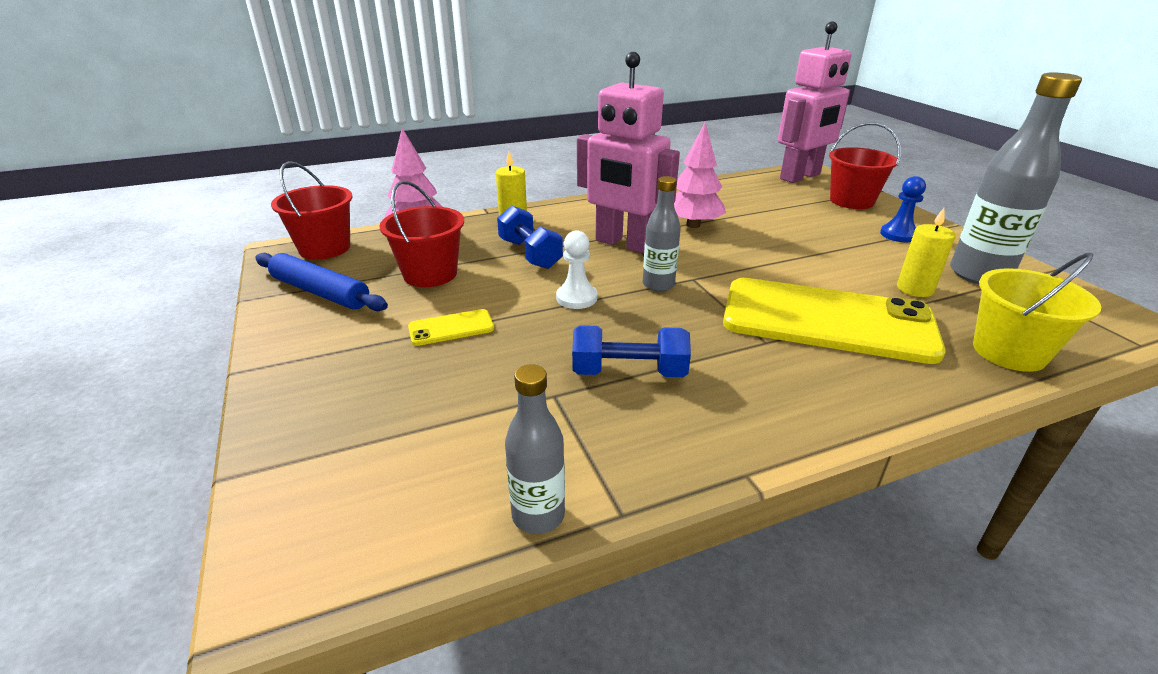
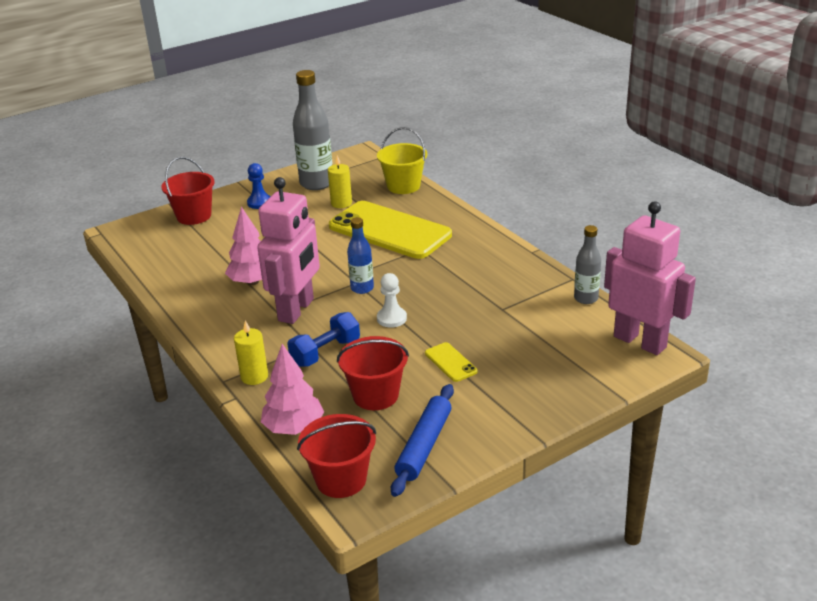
camera: 100 degrees left, 0 degrees up
(629, 372) = (470, 288): blue dumbbell -> none
(658, 285) = (362, 288): grey bottle -> blue bottle
(800, 177) = (133, 236): pink robot -> pink robot (640, 341)
(827, 320) = (389, 231): yellow phone -> yellow phone turned 60 degrees counterclockwise

